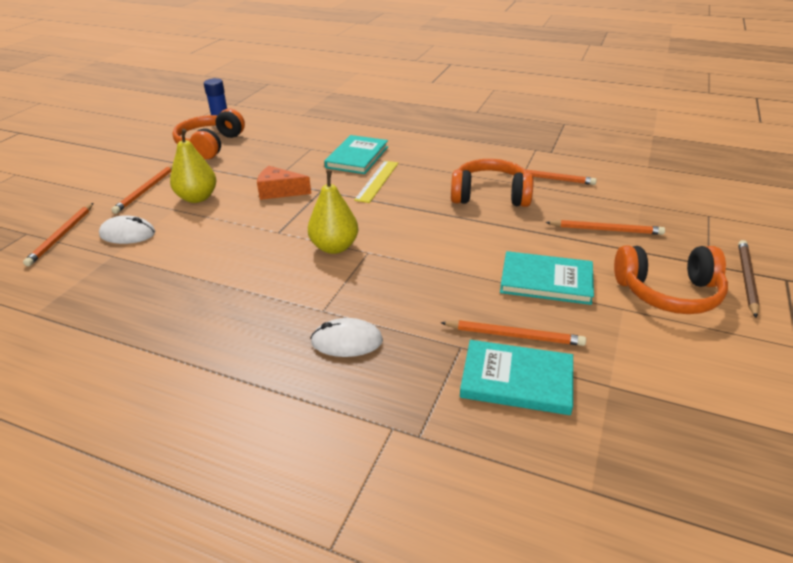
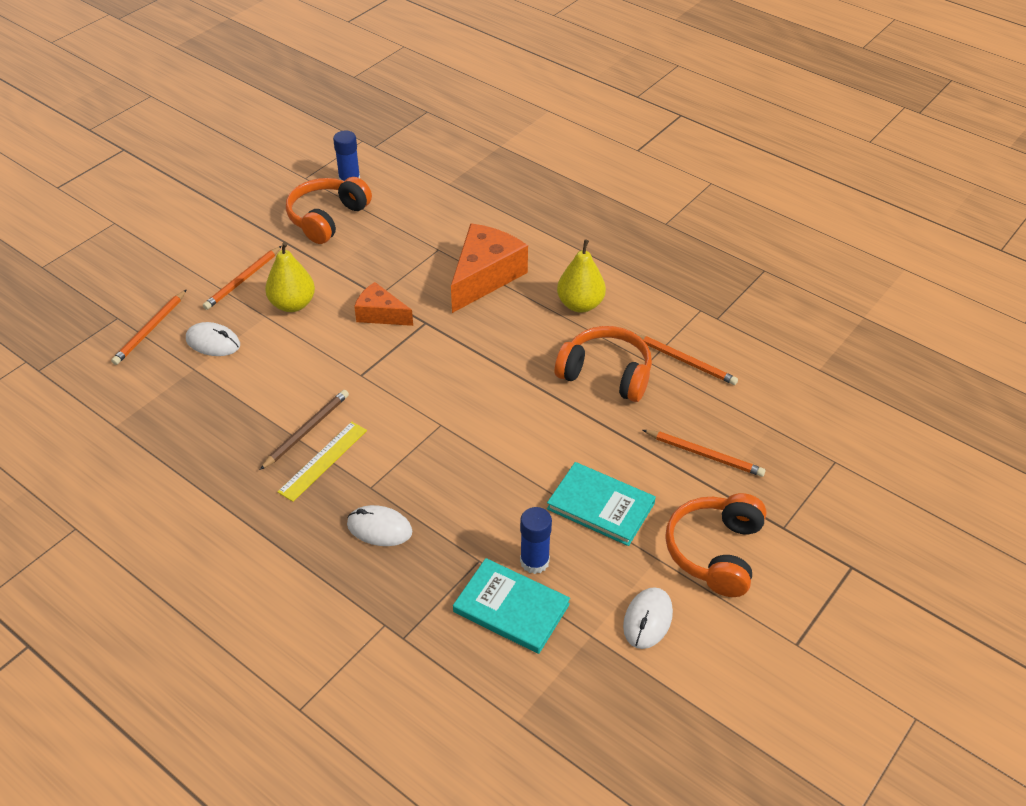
camera: 15 degrees right, 10 degrees up
(334, 247) = (410, 410): yellow pear -> yellow pear (580, 305)
(357, 157) = (485, 277): turquoise book -> orange cheese
(377, 181) = (492, 322): yellow ruler -> yellow ruler (323, 461)
(514, 335) = (534, 561): orange pencil -> blue glue stick
(652, 359) = (648, 620): none -> white mouse
(668, 293) = (715, 552): orange headphones -> orange headphones turned 90 degrees clockwise
(746, 279) = (809, 555): brown pencil -> brown pencil (307, 430)

